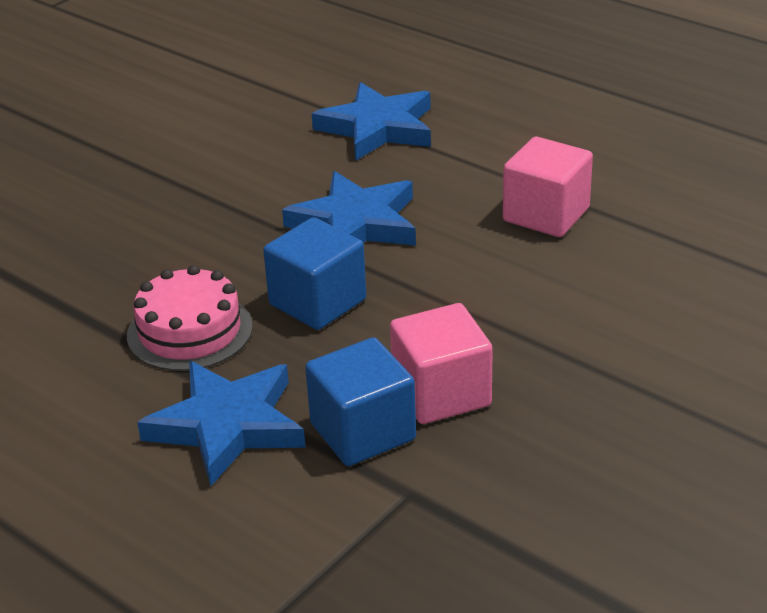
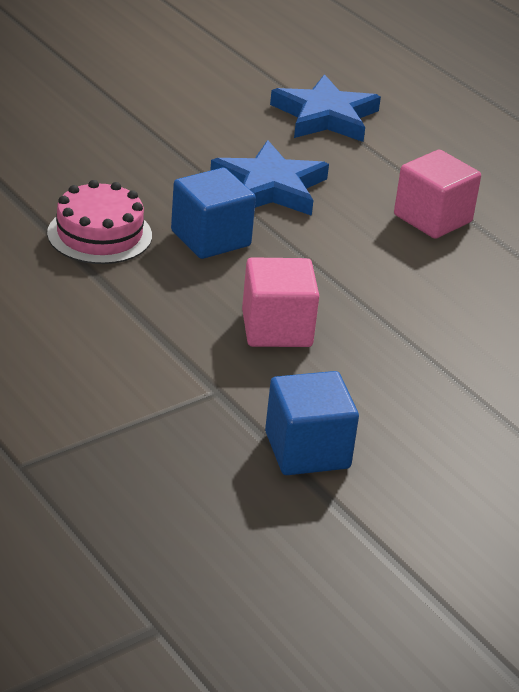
camera: 10 degrees right, 0 degrees up
(227, 426) = (99, 309): blue star -> none
(362, 432) = (201, 340): blue cube -> blue cube (307, 450)

